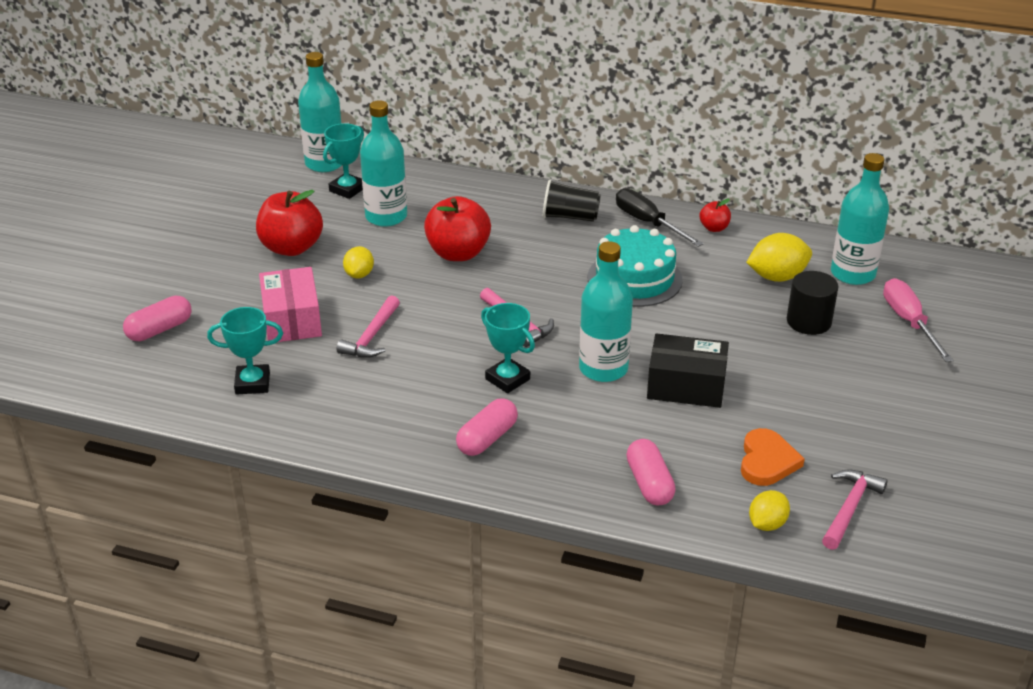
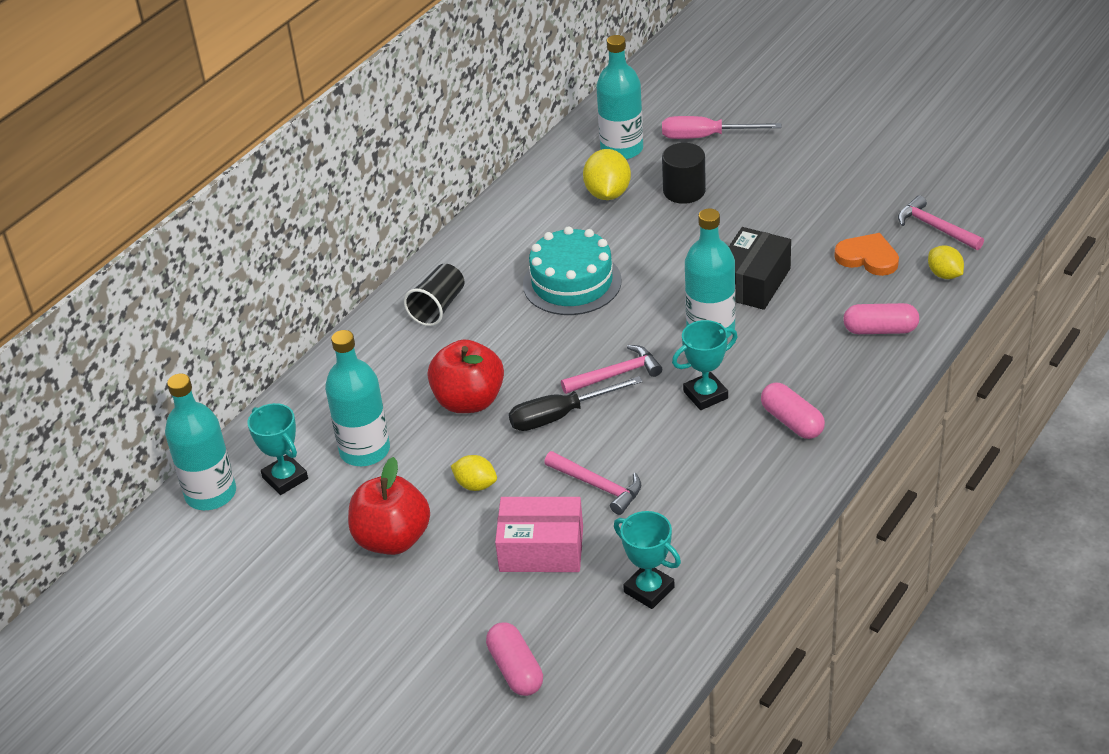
camera: 70 degrees left, 5 degrees up
(252, 383) = (649, 590): turquoise trophy -> turquoise trophy turned 60 degrees counterclockwise
(648, 223) = (476, 255): black screwdriver -> black screwdriver (560, 415)
(714, 228) = (507, 214): red apple -> none

